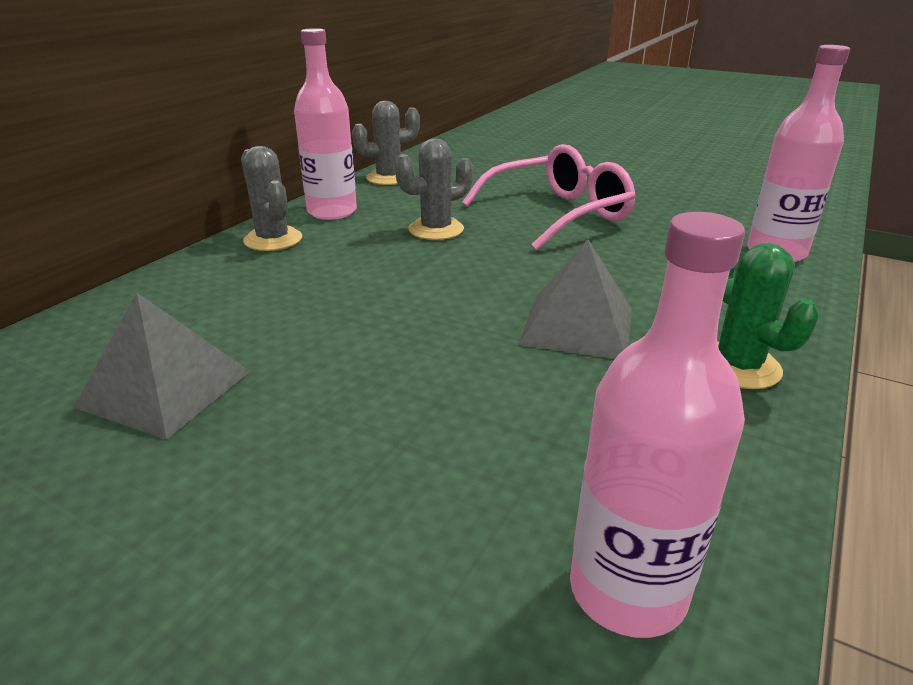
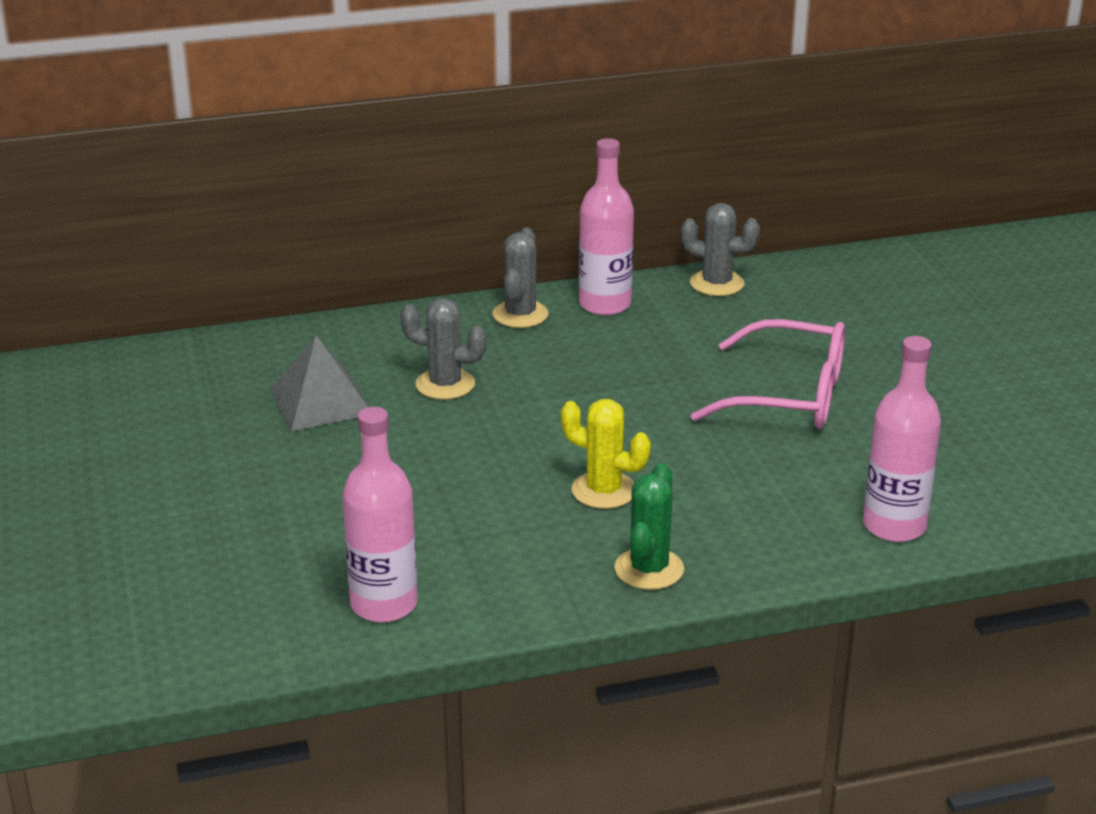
camera: 45 degrees right, 0 degrees up
(436, 229) = (655, 363): grey cactus -> grey cactus (445, 384)
(578, 326) = (604, 491): grey pyramid -> yellow cactus

